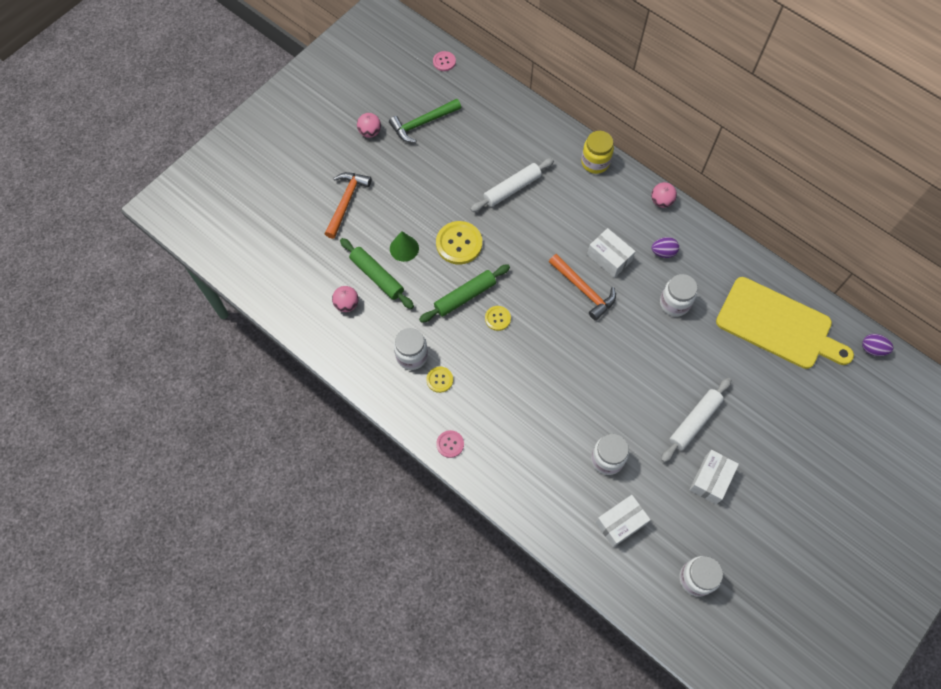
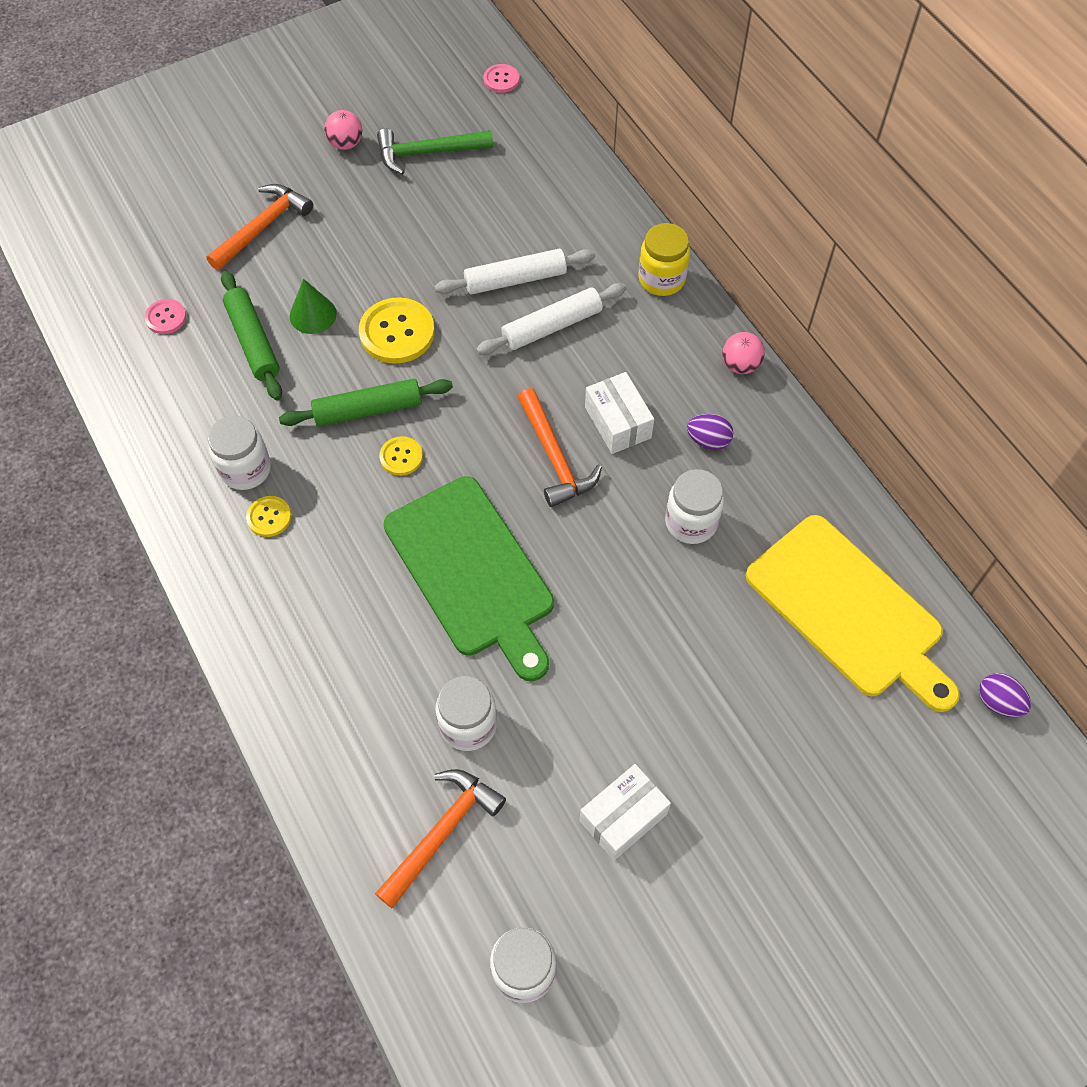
camera: 20 degrees right, 5 degrees down
(347, 304) = (190, 366): pink ball -> none
(450, 444) = (236, 617): pink button -> pink button (166, 317)
(569, 372) = (472, 572): none -> green cutting board
(620, 523) = (441, 833): white box -> orange hammer
(694, 421) = (639, 715): white rolling pin -> white rolling pin (552, 326)

